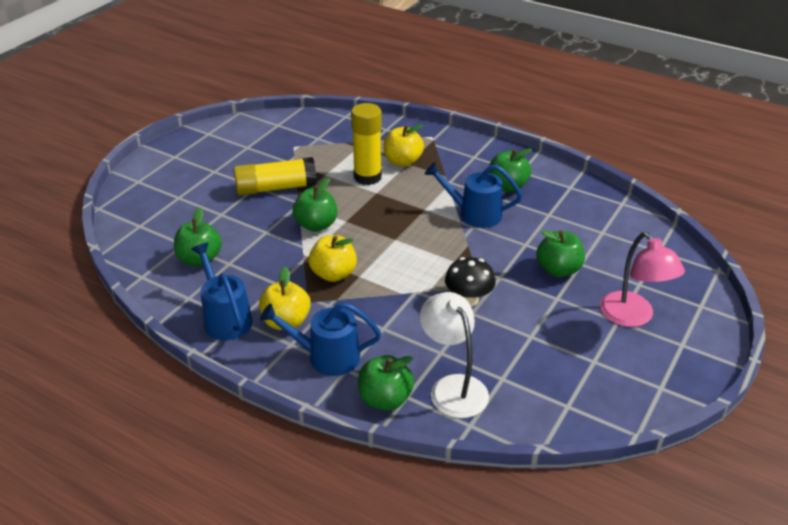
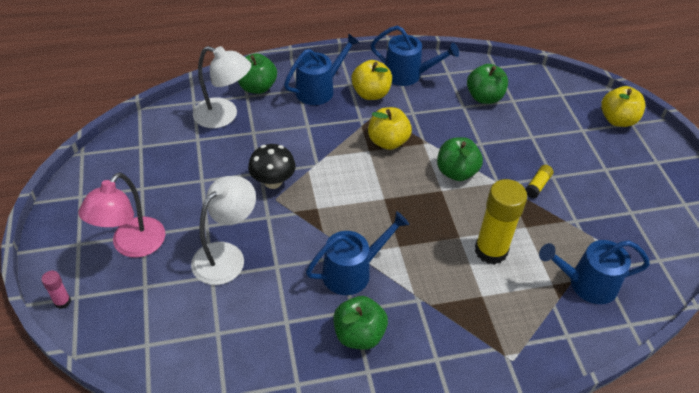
camera: 135 degrees right, 10 degrees up
(276, 188) = (537, 185): yellow glue stick -> yellow glue stick, size x0.45
(338, 138) = (586, 284): none -> blue watering can
(403, 161) = (490, 296): yellow apple -> yellow apple (617, 120)
(558, 270) = (226, 256): green apple -> white lamp
(633, 317) = (132, 246): pink lamp -> pink lamp turned 90 degrees counterclockwise
(714, 308) = (62, 302): none -> pink glue stick

